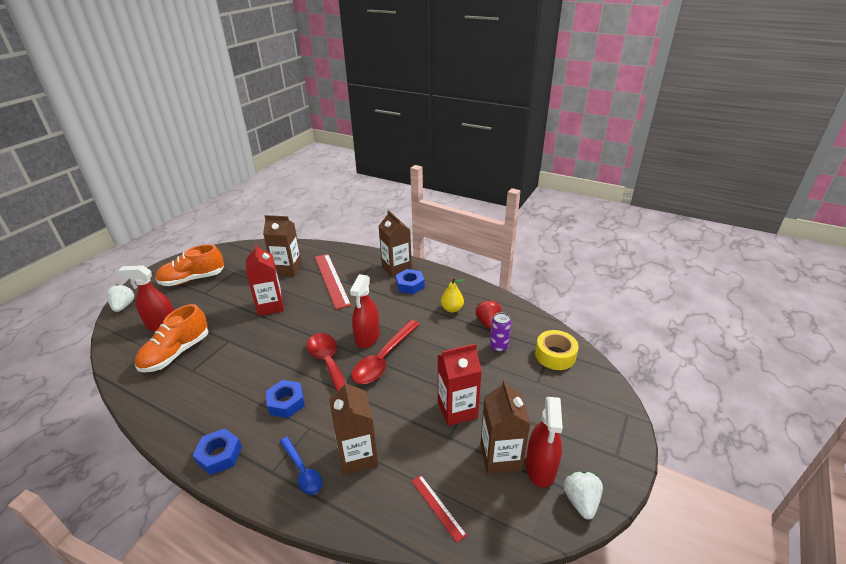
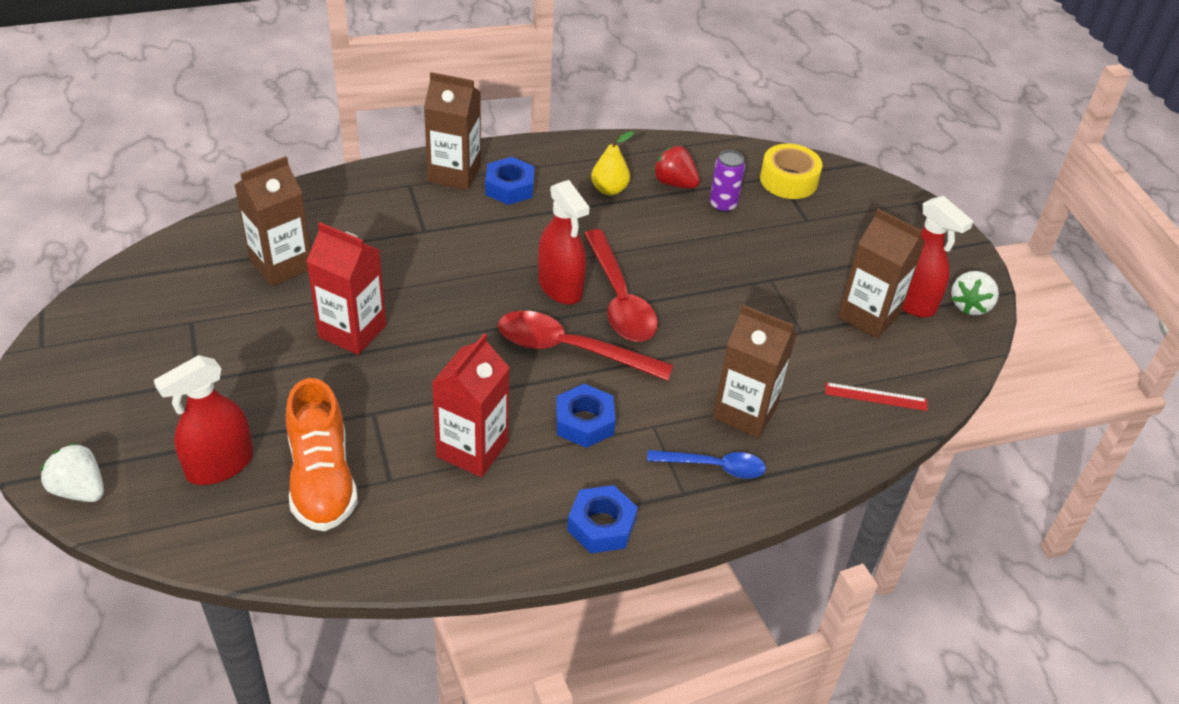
camera: 50 degrees left, 10 degrees up
(193, 279) = (131, 375): orange shoe -> none
(331, 280) = (383, 242): red ruler -> none
(457, 409) = (773, 299): red carton -> red carton (472, 449)
(580, 501) = (970, 305): white strawberry -> white strawberry turned 105 degrees counterclockwise

